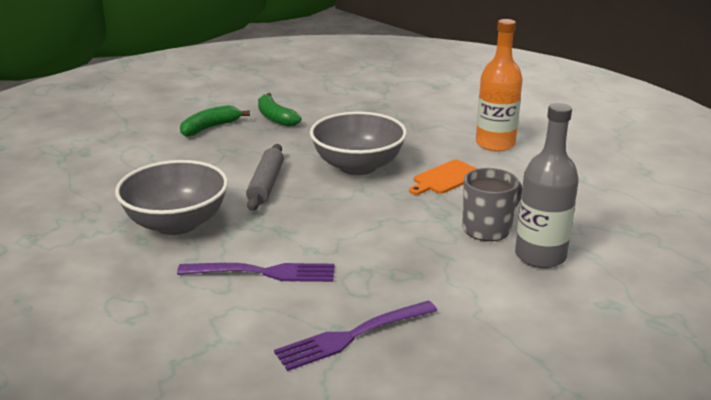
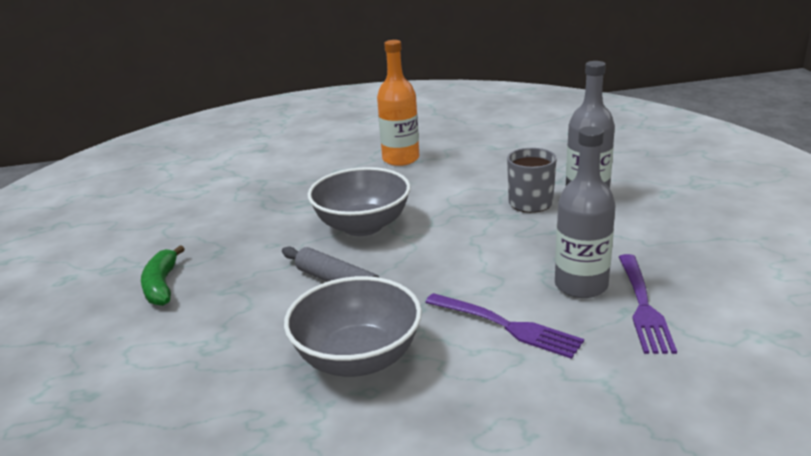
camera: 55 degrees left, 0 degrees up
(263, 272) = (506, 326): purple fork -> purple fork turned 90 degrees clockwise
(275, 117) = (199, 241): green banana -> none
(359, 293) = (581, 285): none -> grey bottle
(445, 178) = (432, 194): orange cutting board -> none

